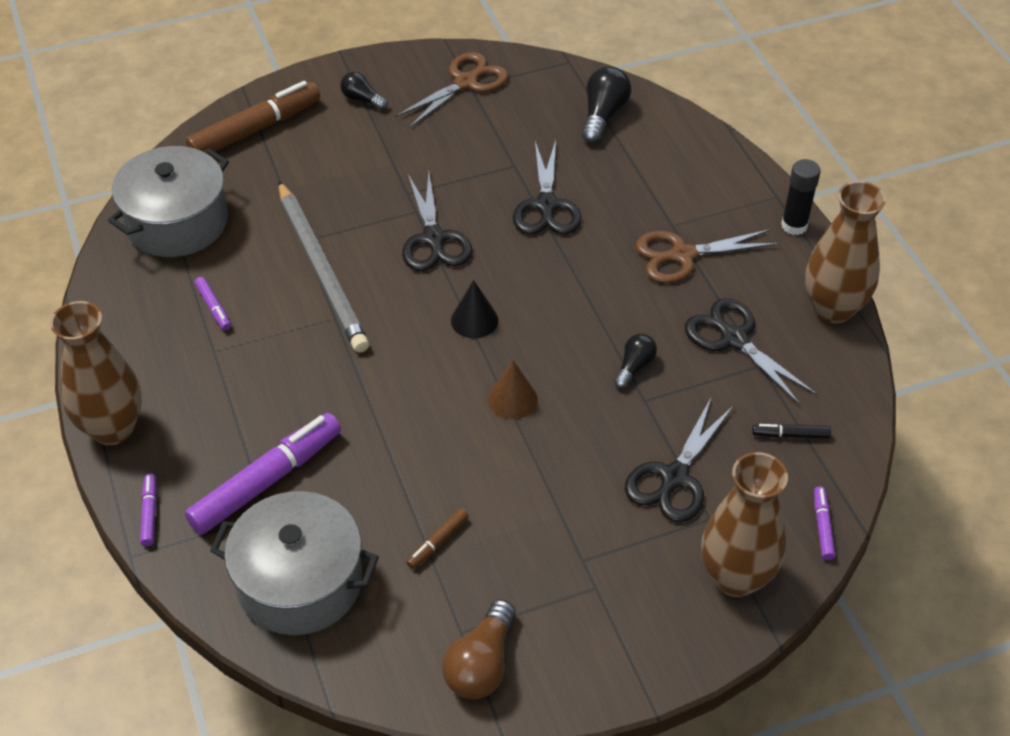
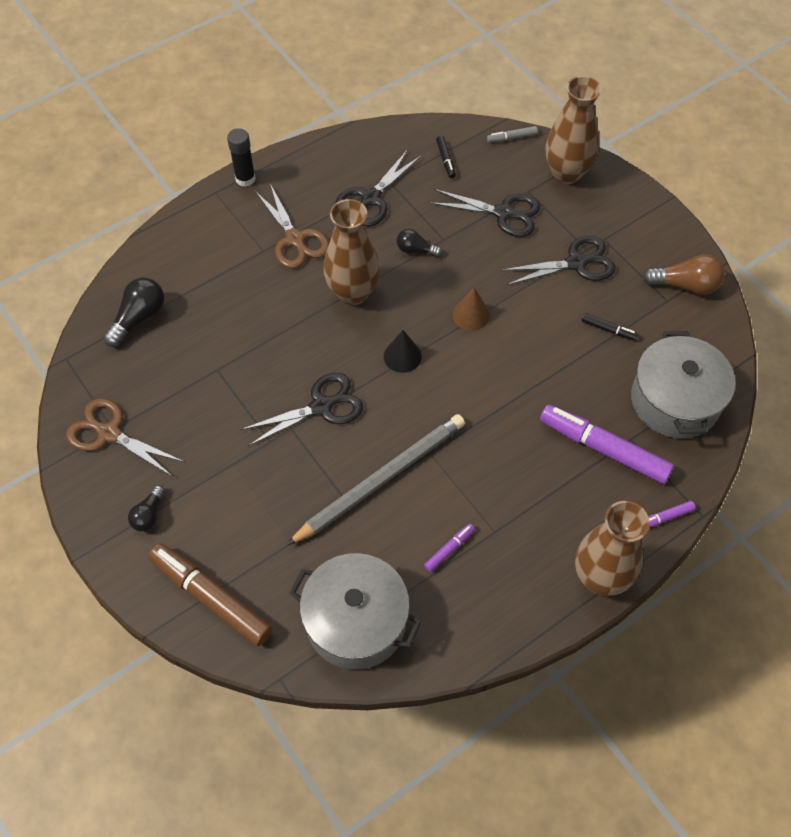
camera: 105 degrees left, 10 degrees up
(438, 542) = (608, 330): brown marker -> black marker
(546, 205) = (261, 336): black scissors -> black scissors (576, 263)
(603, 116) = (139, 318): black light bulb -> black light bulb turned 120 degrees clockwise
(822, 526) = (511, 138): purple marker -> grey marker
(833, 309) = (324, 149): brown vase -> brown vase (353, 292)

